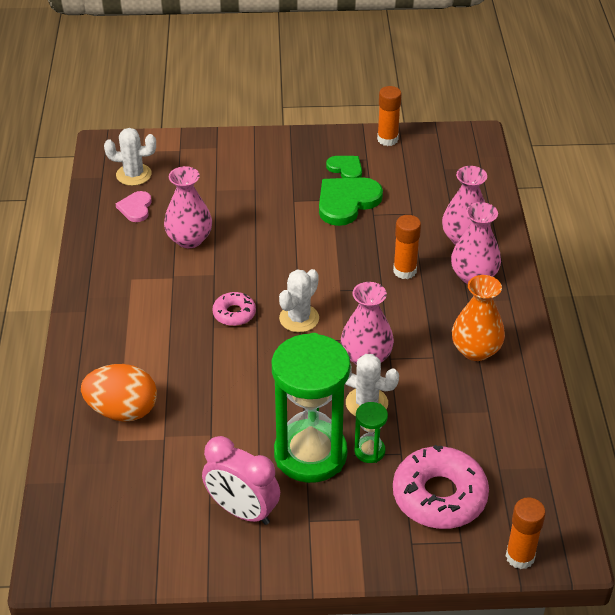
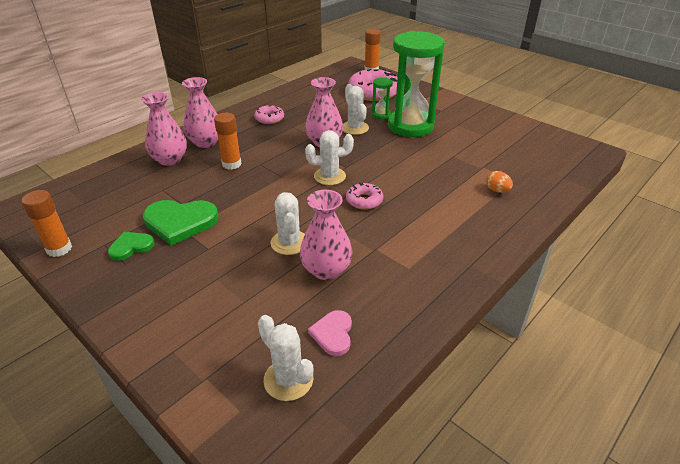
camera: 135 degrees left, 5 degrees down
(122, 411) = (497, 190): orange egg -> orange egg, size x0.47
(135, 208) = (333, 334): pink heart -> pink heart turned 135 degrees clockwise
(242, 511) = (470, 125): pink clock -> none
(243, 240) = (289, 242): none -> white cactus
(346, 169) = (131, 247): green heart -> green heart turned 60 degrees clockwise
(475, 350) = (269, 118): orange vase -> pink donut

